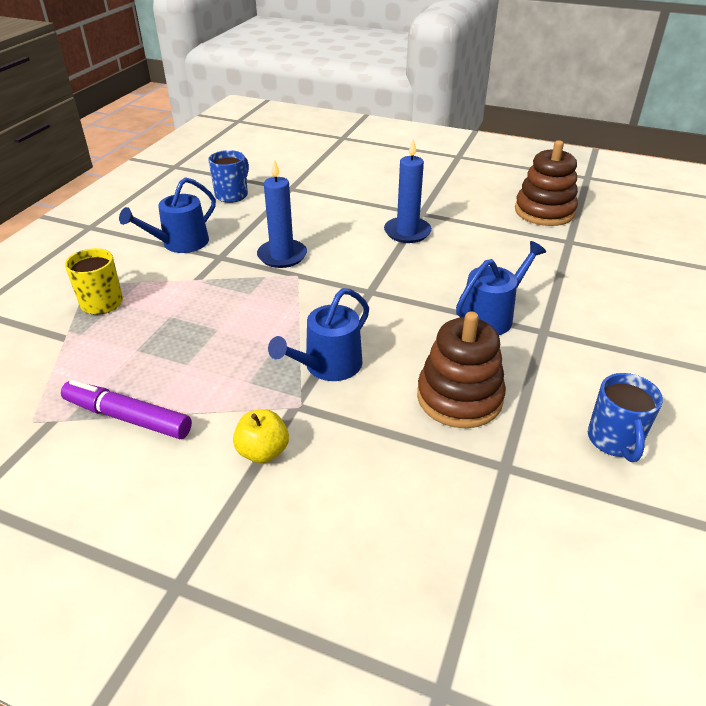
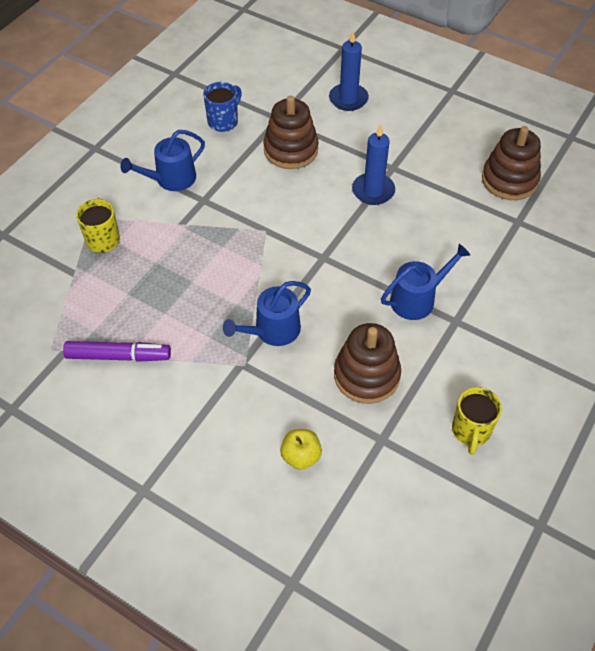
camera: 10 degrees right, 15 degrees up
(128, 417) = (118, 356): purple marker -> purple marker turned 150 degrees clockwise
(263, 452) = (211, 400): yellow apple -> yellow apple (301, 456)
(282, 256) = (256, 206): blue candle -> blue candle (348, 99)
(309, 209) = (291, 150): none -> brown stacking toy
(614, 441) = (471, 431): blue mug -> yellow mug

